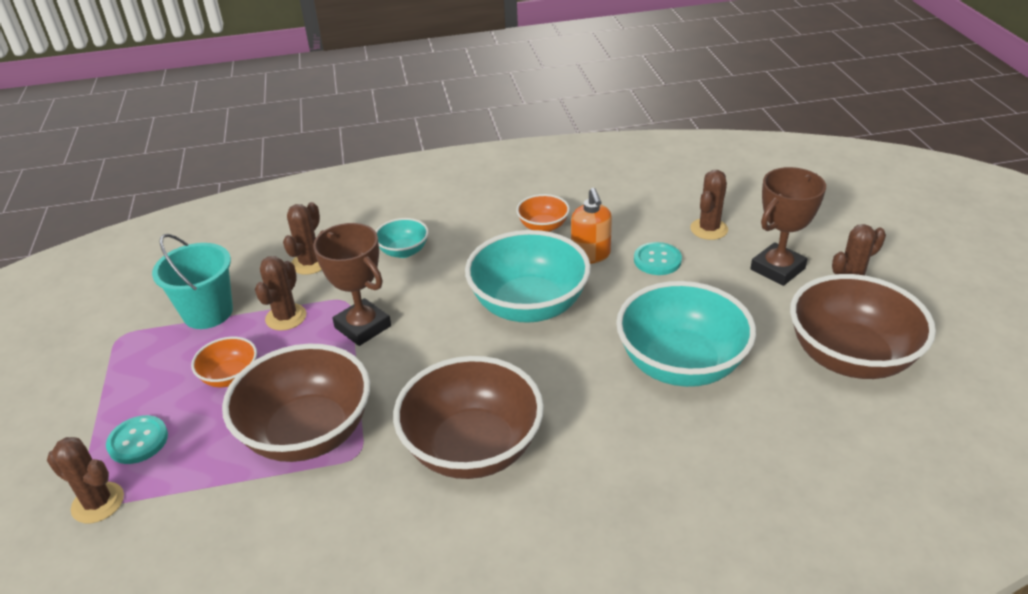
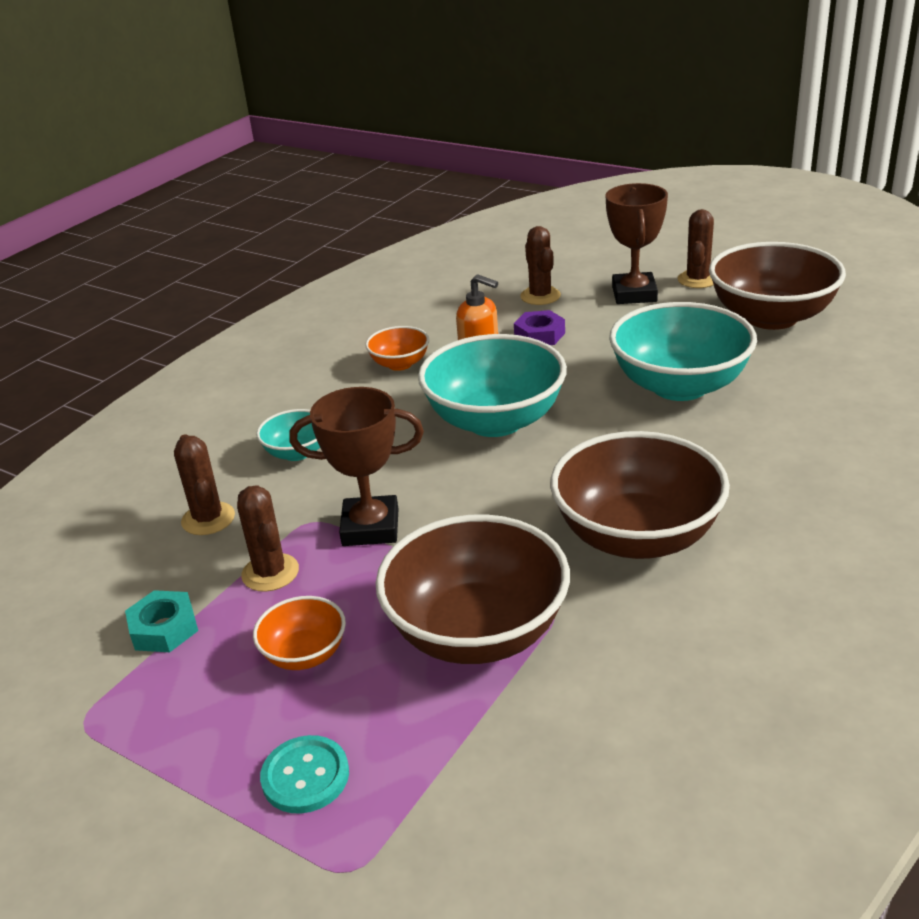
camera: 45 degrees left, 5 degrees down
(98, 503) = (366, 855): brown cactus -> none
(208, 313) = (164, 628): turquoise bucket -> turquoise nut
(657, 260) = (539, 335): turquoise button -> purple nut

